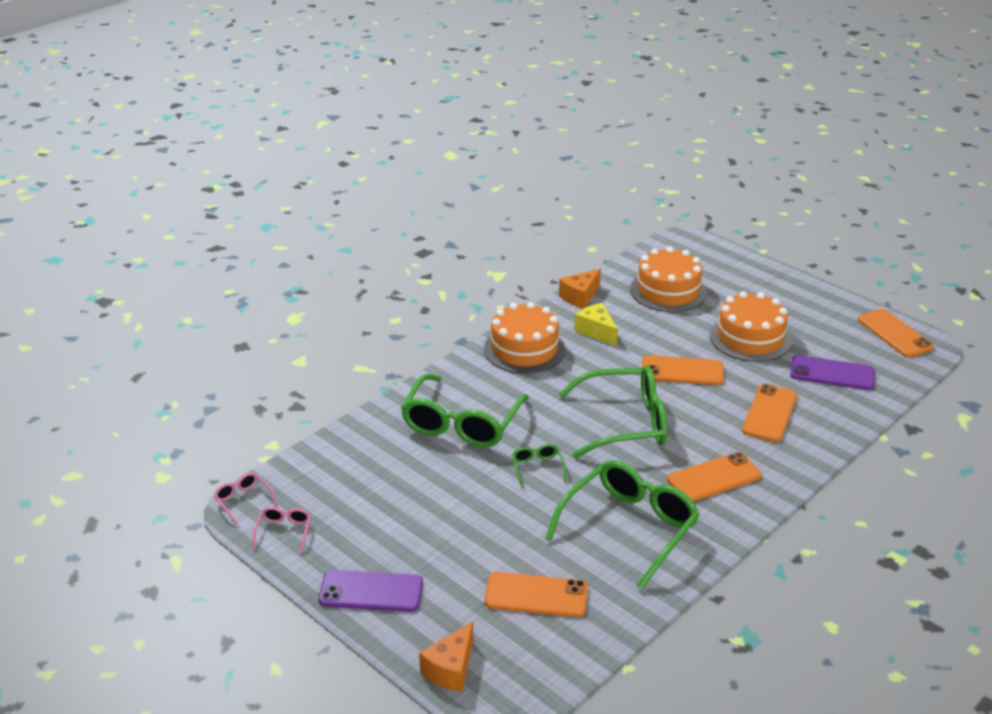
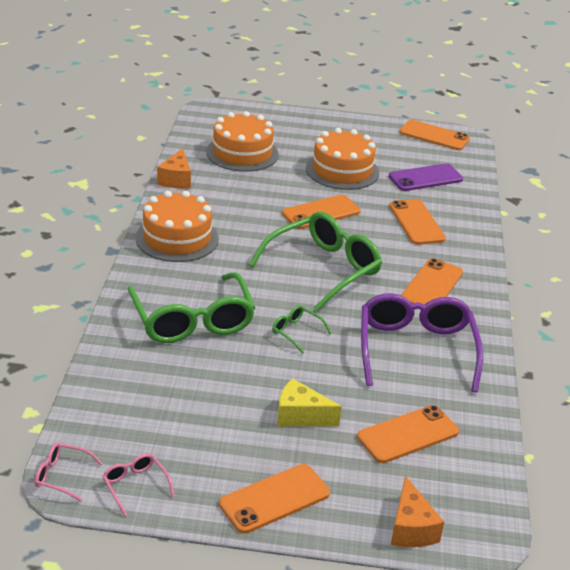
camera: 40 degrees left, 0 degrees up
(371, 591) = (274, 499): purple phone -> orange phone
(596, 332) = (221, 204): yellow cheese -> yellow cheese (300, 416)
(628, 529) = (416, 350): green glasses -> purple glasses

